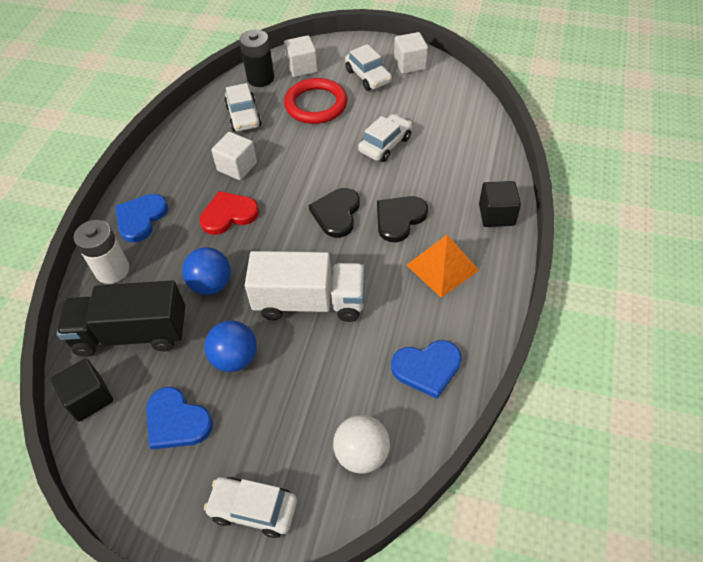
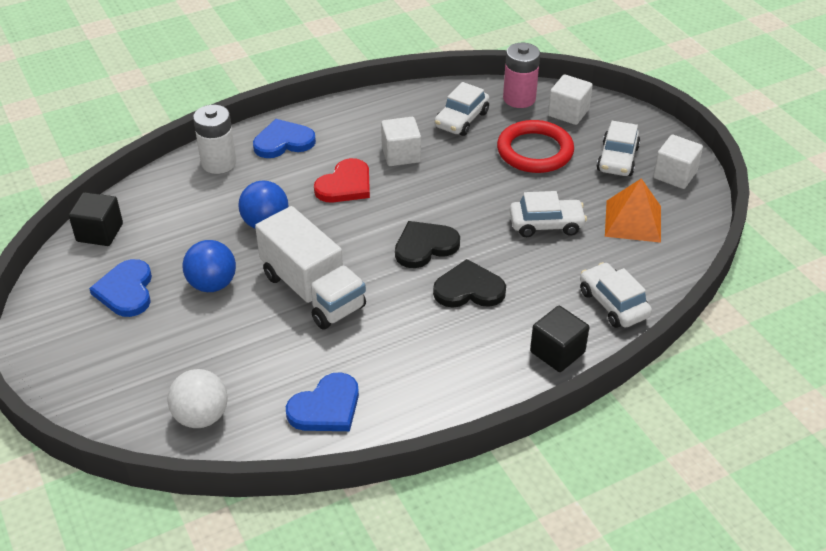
camera: 45 degrees right, 10 degrees down
(132, 333) = (175, 214): black truck -> none
(228, 214) = (345, 185): red heart -> red heart turned 105 degrees clockwise
(253, 509) = (94, 383): white car -> white car (613, 303)
(260, 78) = (519, 98): black battery -> pink battery
(427, 368) = (326, 407): blue heart -> blue heart turned 75 degrees counterclockwise
(442, 267) = (447, 351): orange pyramid -> orange pyramid (633, 221)

